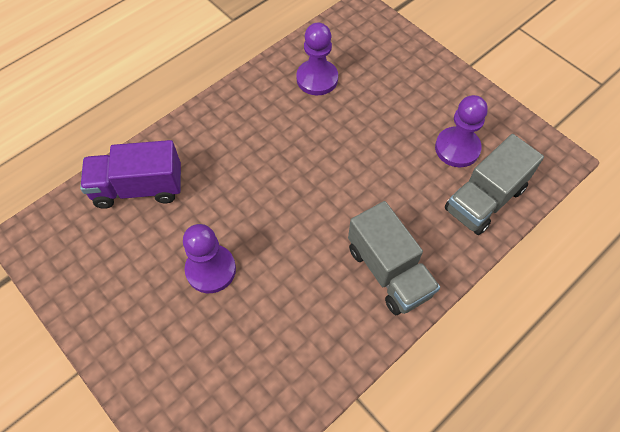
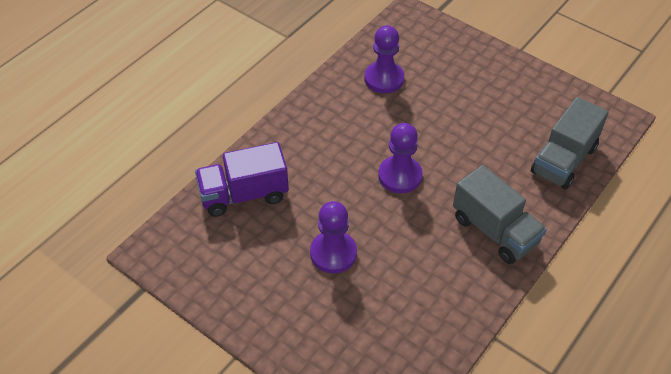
camera: 10 degrees left, 10 degrees down
(457, 148) = (528, 121): purple pawn -> purple pawn (400, 176)

